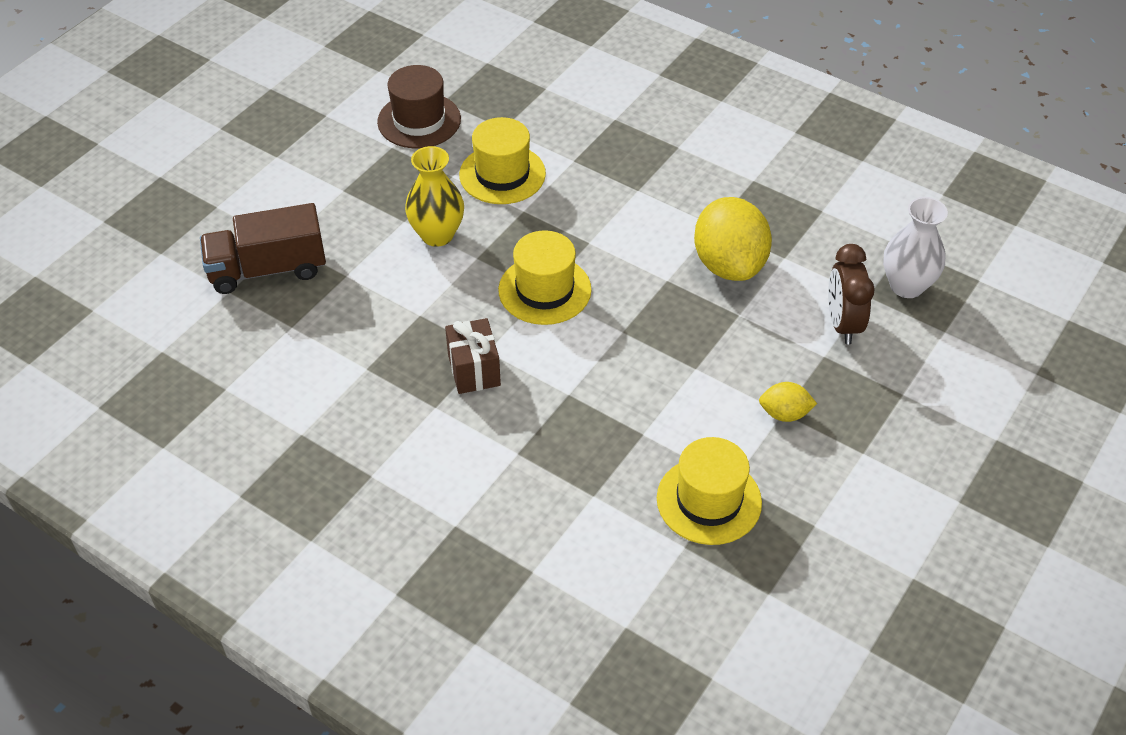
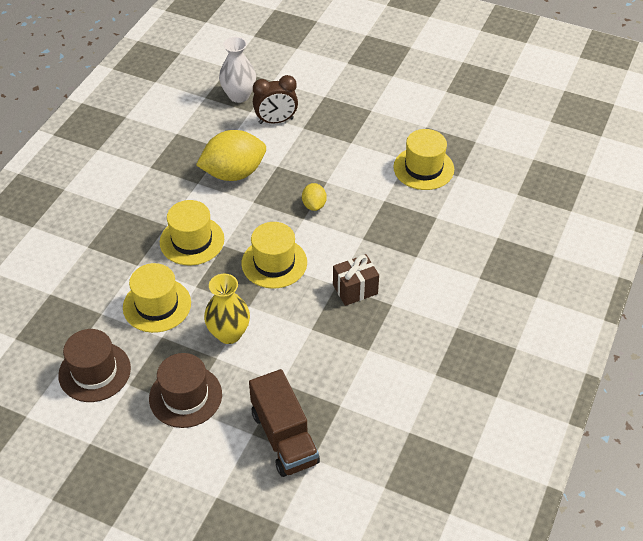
camera: 100 degrees left, 0 degrees up
(358, 191) = (185, 396): none -> brown hat
(604, 212) = (192, 241): none -> yellow hat
(784, 414) = (352, 141): yellow lemon -> yellow lemon (314, 205)

